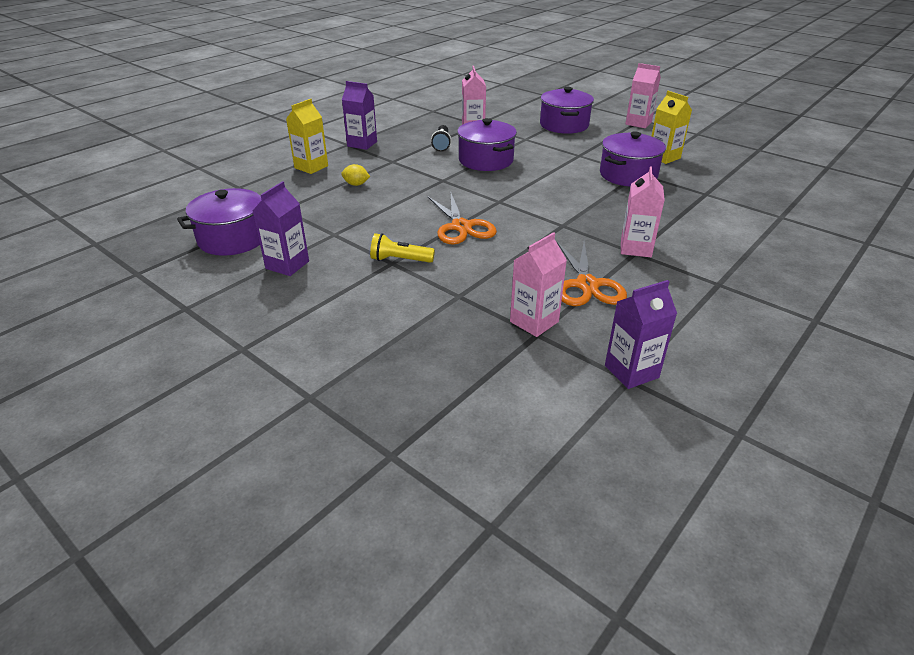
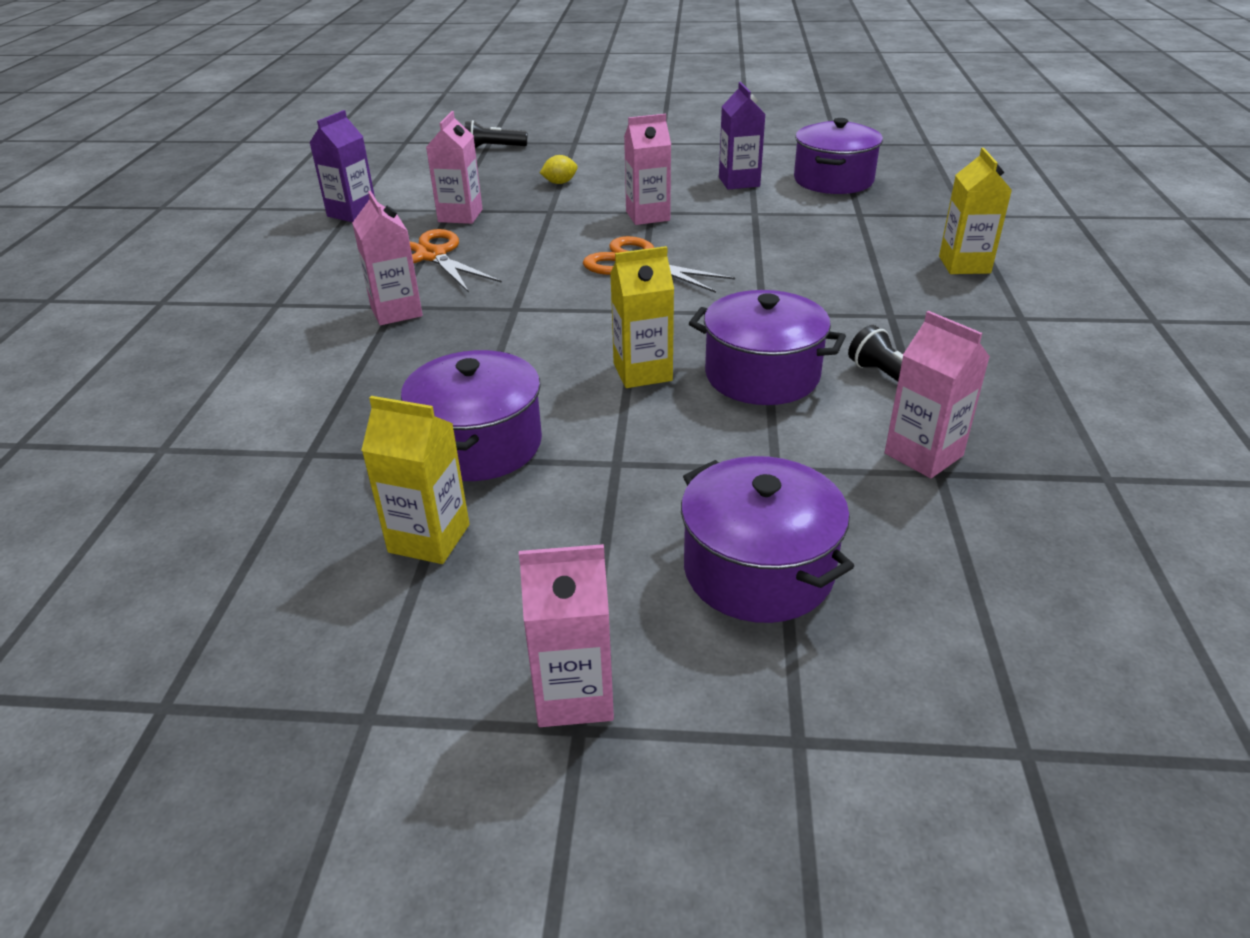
camera: 145 degrees right, 0 degrees up
(356, 184) = (854, 265): yellow lemon -> yellow lemon (560, 183)
(362, 144) = (1004, 327): purple carton -> none
(400, 260) = (647, 216): yellow flashlight -> pink carton
(401, 435) = (493, 148): none -> black flashlight
(533, 176) = (642, 372): none -> yellow carton

